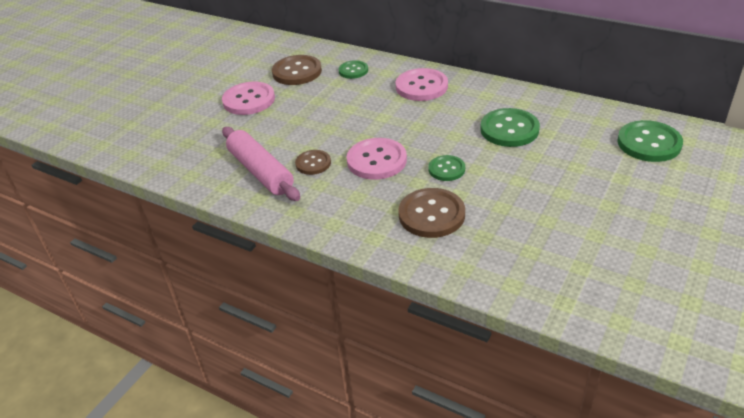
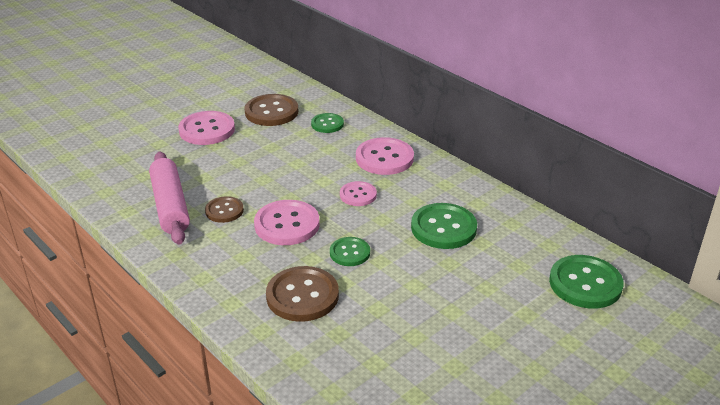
camera: 15 degrees right, 5 degrees down
(420, 121) = (358, 195): none -> pink button

